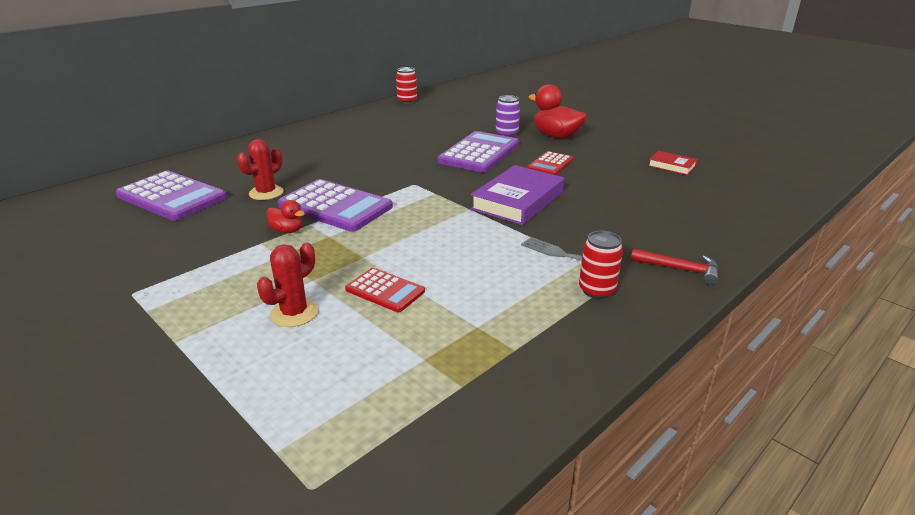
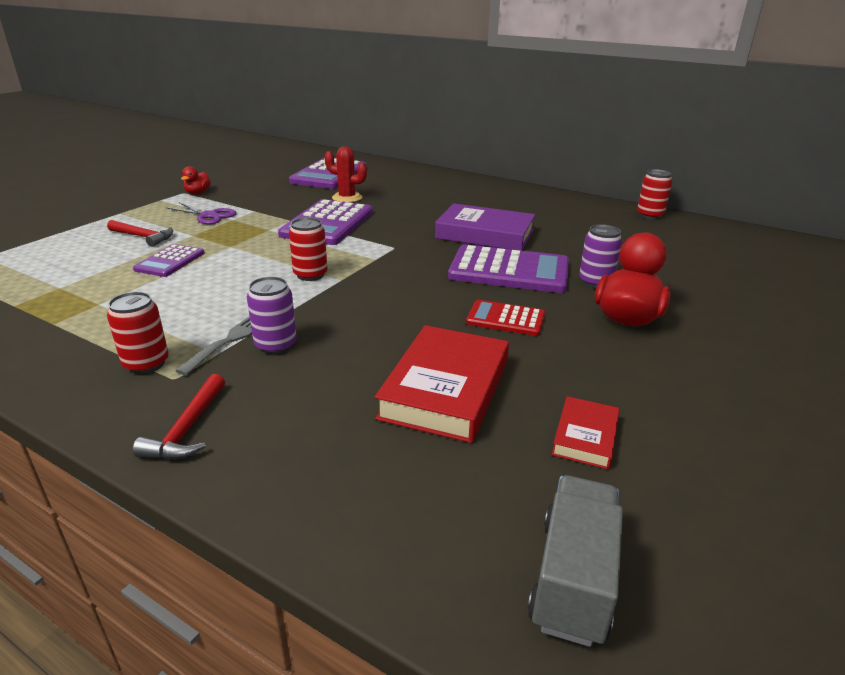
camera: 75 degrees right, 0 degrees up
(252, 271) = (209, 216): none -> purple scissors
(287, 231) = (276, 215): red duck -> red duck (198, 193)
(294, 313) = (143, 237): red cactus -> red hammer
(385, 290) = (170, 261): red calculator -> purple calculator
(454, 220) = (310, 275): none -> red can
(518, 201) = (372, 304): purple book -> purple book (485, 234)
(574, 238) = (276, 345): none -> purple can
(631, 190) = (445, 389): none -> red book
(764, 184) = (573, 578): none -> grey truck

